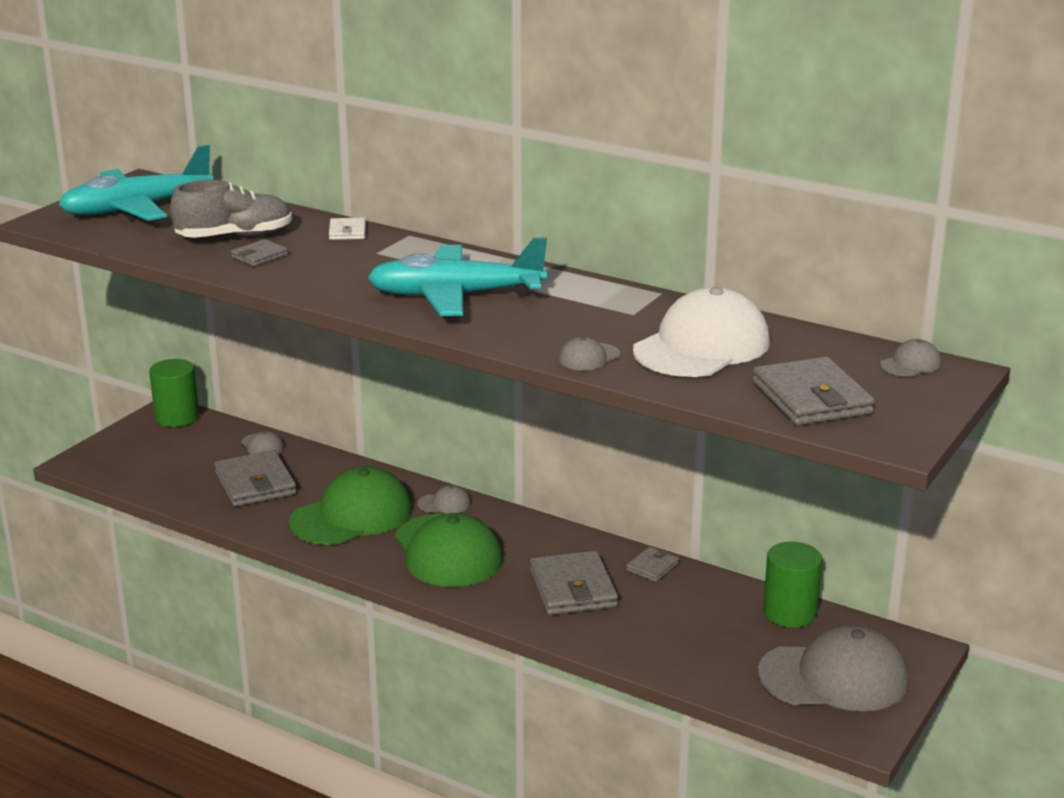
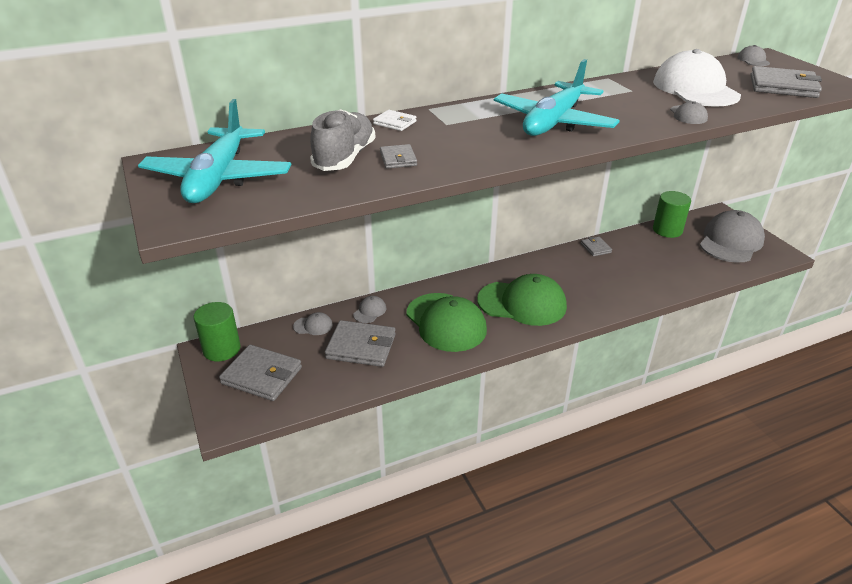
camera: 55 degrees left, 10 degrees up
(352, 516) = (446, 322): green cap -> green cap turned 150 degrees clockwise
(444, 503) = (466, 284): grey cap -> grey cap (370, 311)
(572, 588) = (597, 278): grey wallet -> grey wallet (262, 376)

